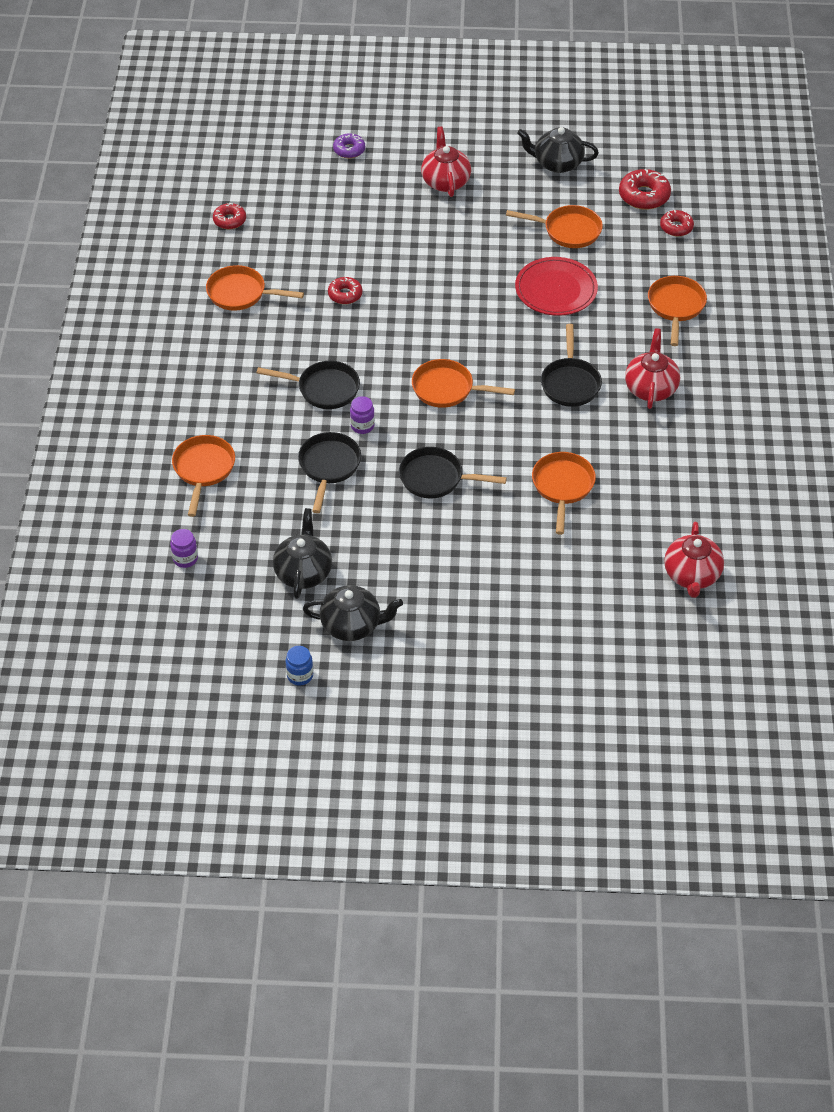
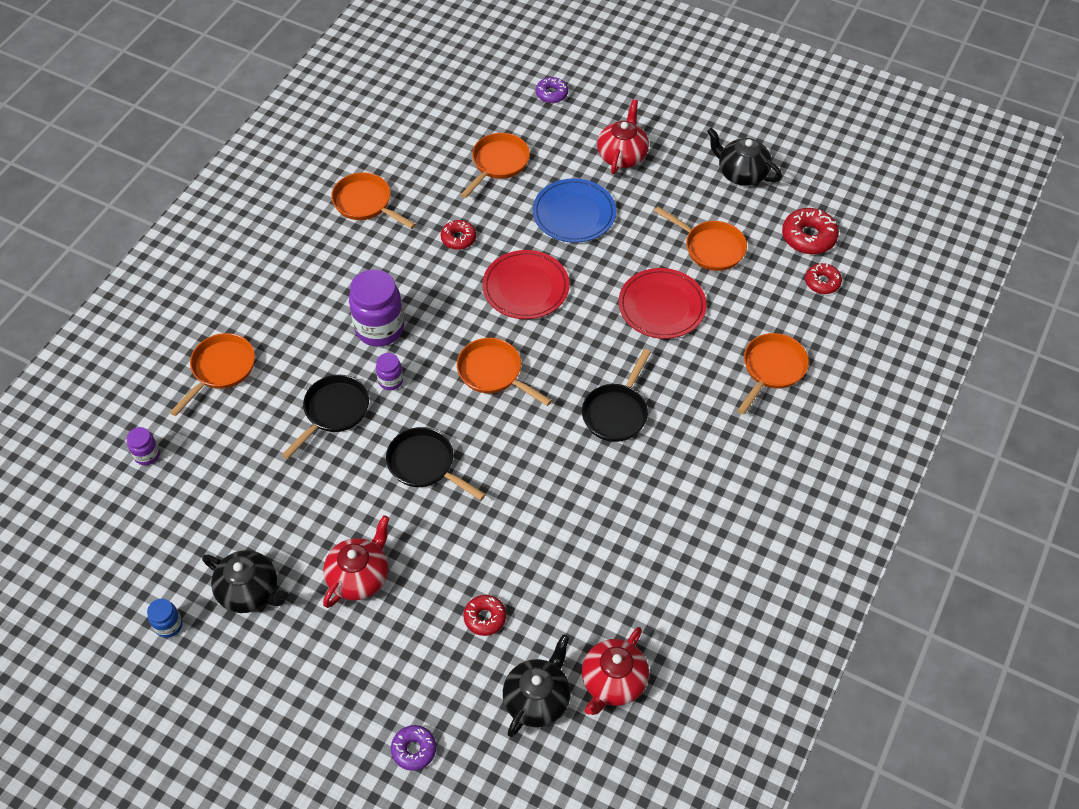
camera: 25 degrees right, 5 degrees up
(229, 220) = (401, 127): red donut -> red donut (485, 618)
(303, 572) = (241, 514): black teapot -> black teapot (537, 699)
(324, 389) = (379, 328): black pan -> purple jar
(430, 314) = (525, 287): none -> red plate
(434, 241) = (574, 213): none -> blue plate
(562, 487) = (541, 524): orange pan -> orange pan (498, 163)
(566, 682) = (414, 750): none -> purple donut
(650, 388) = (694, 449): red teapot -> red teapot (359, 576)

